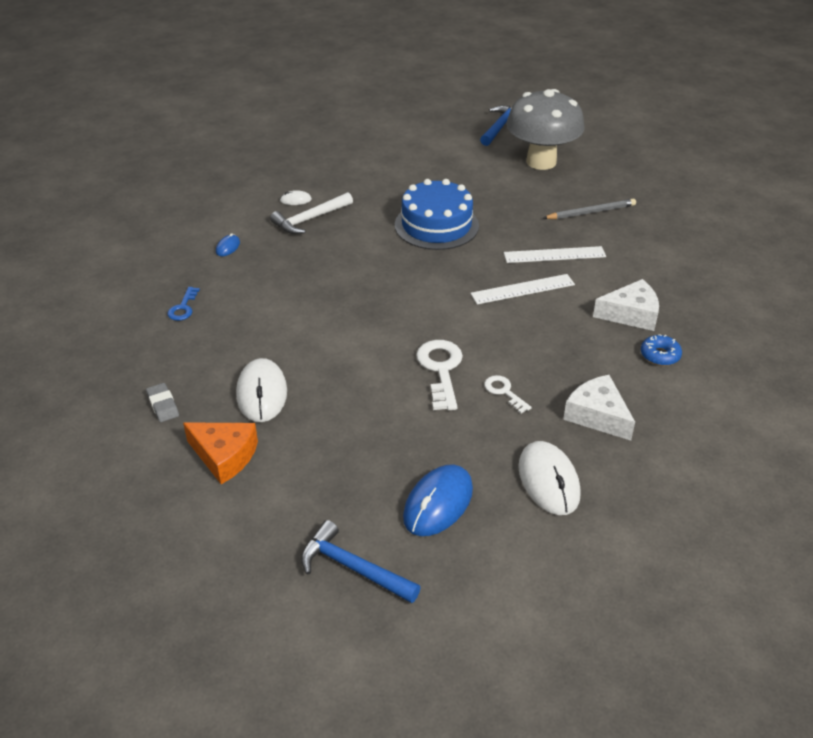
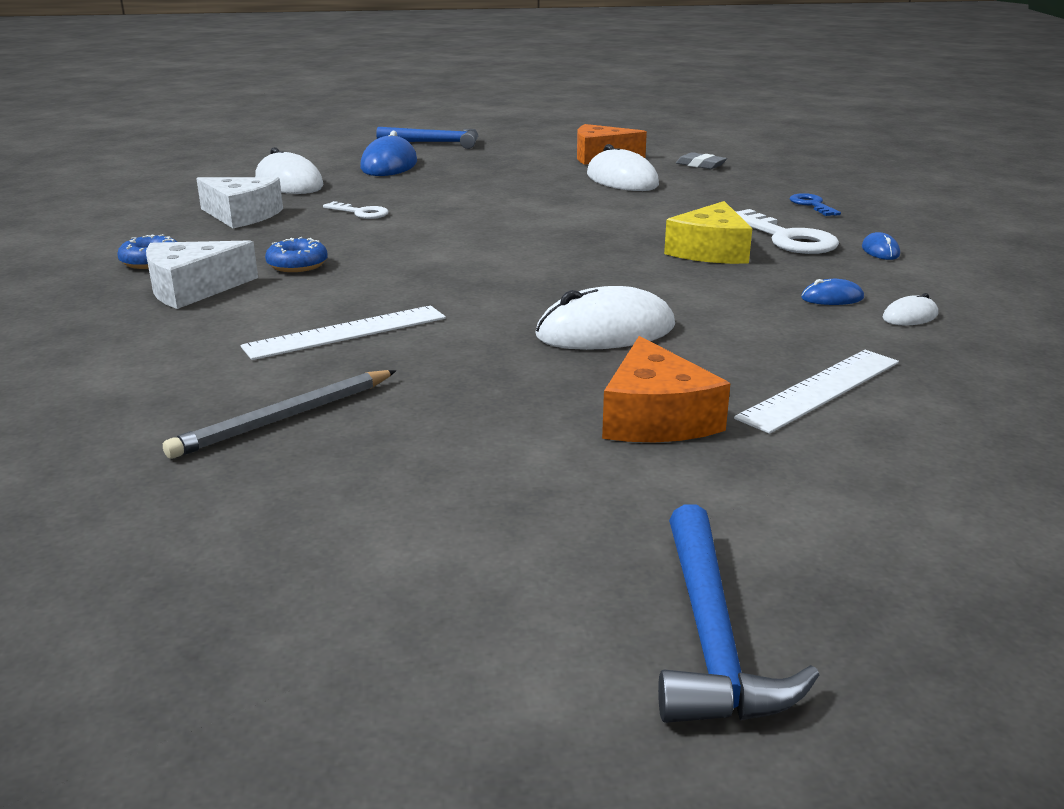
camera: 155 degrees right, 15 degrees down
(310, 219) = (832, 298): white hammer -> blue mouse
(318, 272) = (710, 251): none -> yellow cheese
(436, 225) = (605, 331): blue cake -> white mouse
(441, 370) = (448, 214): white key -> white key (787, 238)
(457, 180) = (655, 418): none -> orange cheese
(522, 289) = (383, 285): white ruler -> white ruler (820, 389)
(541, 162) = (474, 523): grey mushroom -> none
(567, 325) = (297, 265): none -> blue donut

